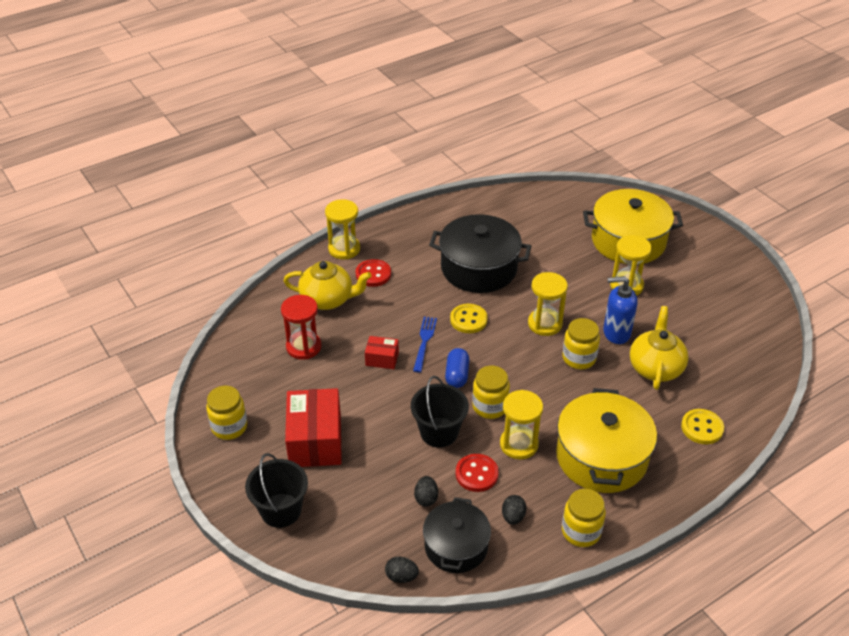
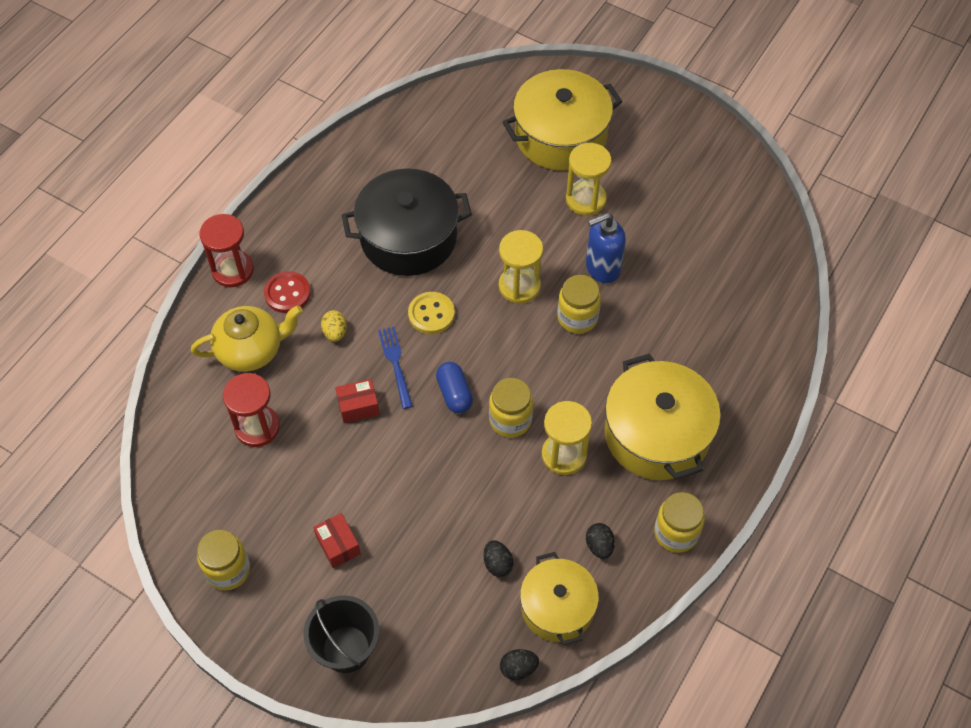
camera: 25 degrees left, 15 degrees up
(315, 441) = (338, 545): red box -> red box, size x0.50
(344, 249) = (232, 270): yellow hourglass -> red hourglass
(392, 308) = (335, 332): none -> yellow egg
(439, 432) = (471, 476): black bucket -> none
(456, 546) = (557, 607): black pot -> yellow pot
(476, 474) = (537, 511): red button -> none
(655, 367) = (663, 297): yellow teapot -> none
(702, 428) = (742, 355): yellow button -> none

